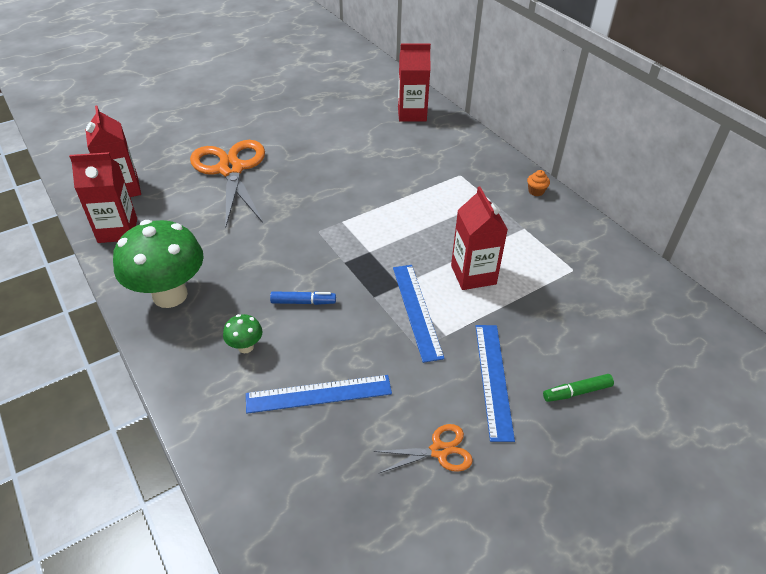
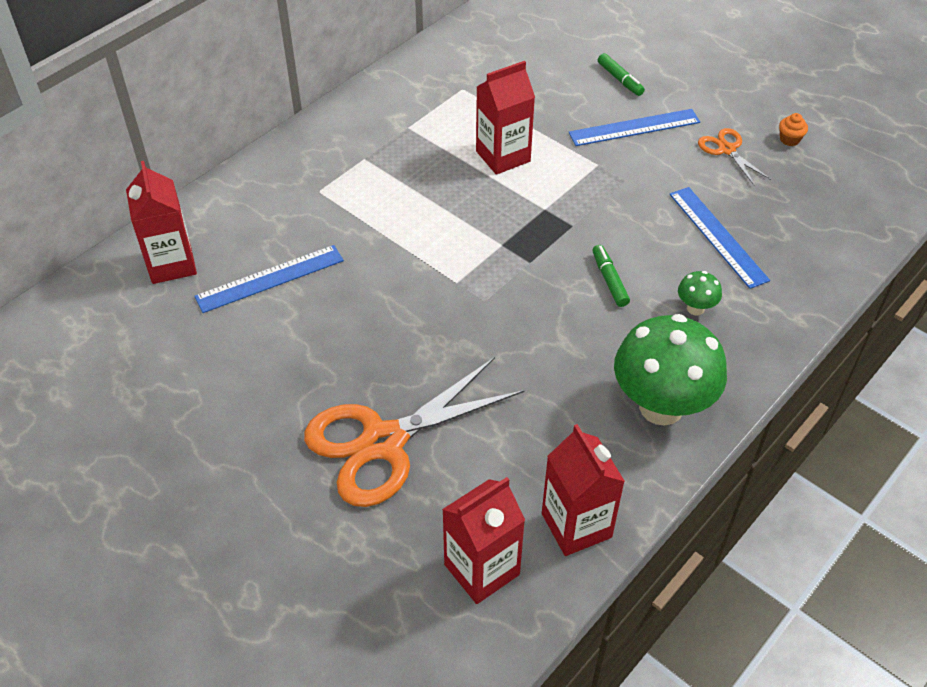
camera: 105 degrees left, 5 degrees up
(303, 302) = (609, 280): blue marker -> green marker
(417, 310) = (576, 189): blue ruler -> blue ruler (270, 278)
(536, 191) = (334, 123): orange cupcake -> orange cupcake (789, 139)

